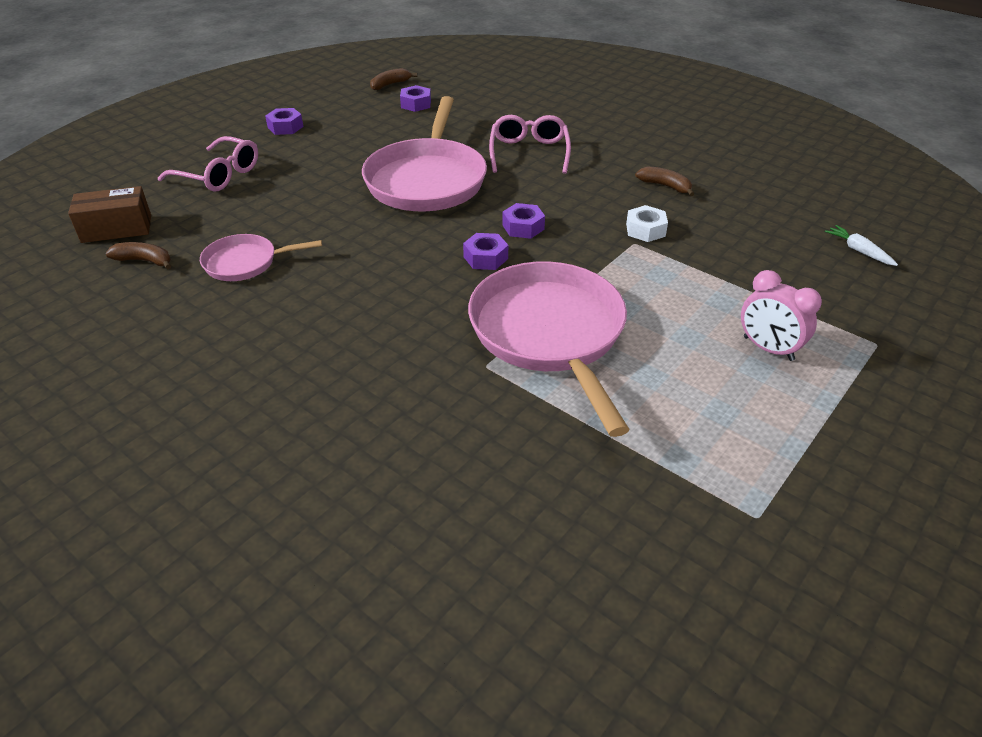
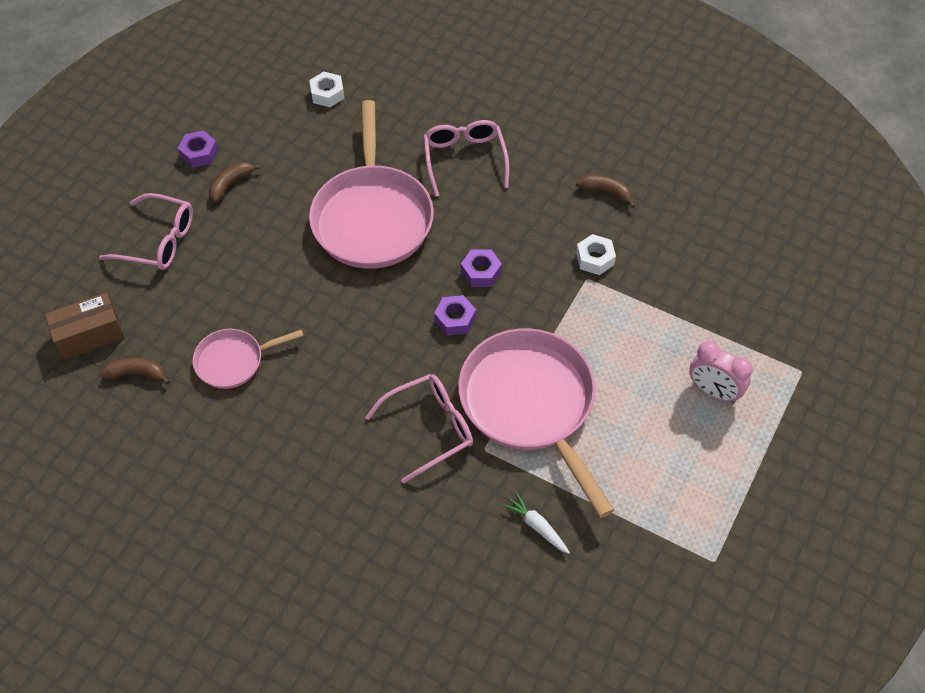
camera: 10 degrees left, 15 degrees up
(390, 84) = (289, 62): brown banana -> brown banana (231, 184)
(416, 104) = (327, 94): purple nut -> white nut
(429, 340) = (430, 428): none -> pink glasses
(858, 251) = (787, 257): white carrot -> white carrot (537, 526)

